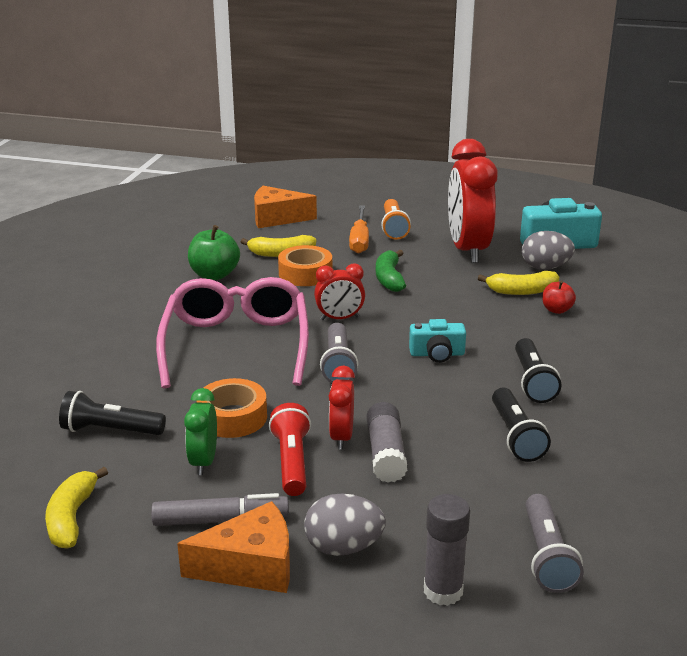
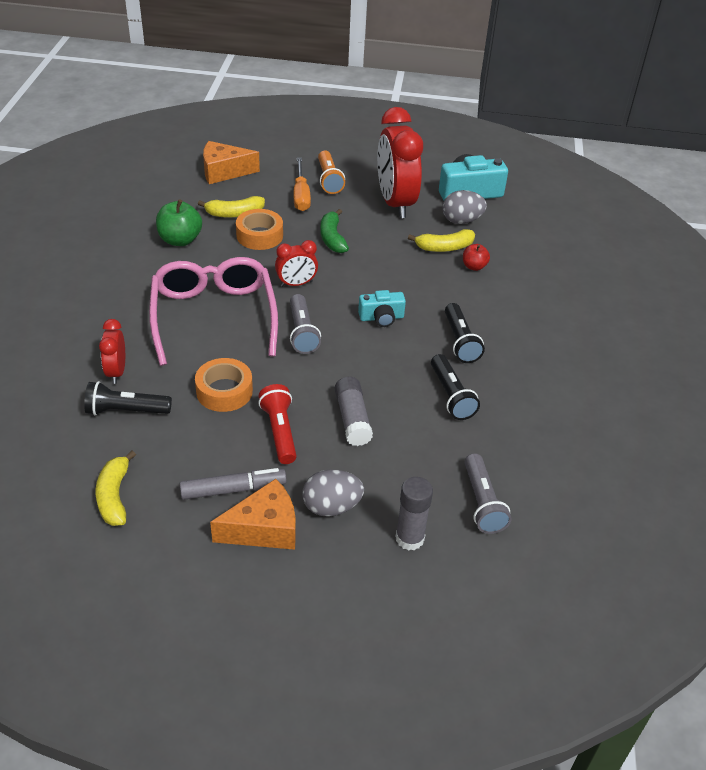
camera: 10 degrees left, 15 degrees up
(203, 462) = (209, 436): green clock -> none
(341, 437) = (315, 405): red clock -> red clock (116, 372)

